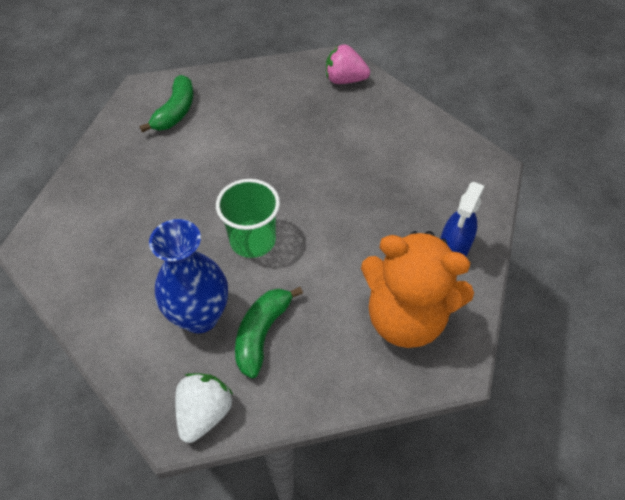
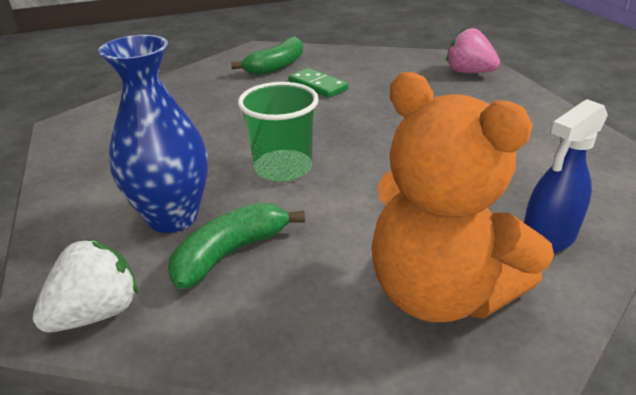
camera: 25 degrees right, 20 degrees down
(228, 131) = (318, 85): none -> green domino

